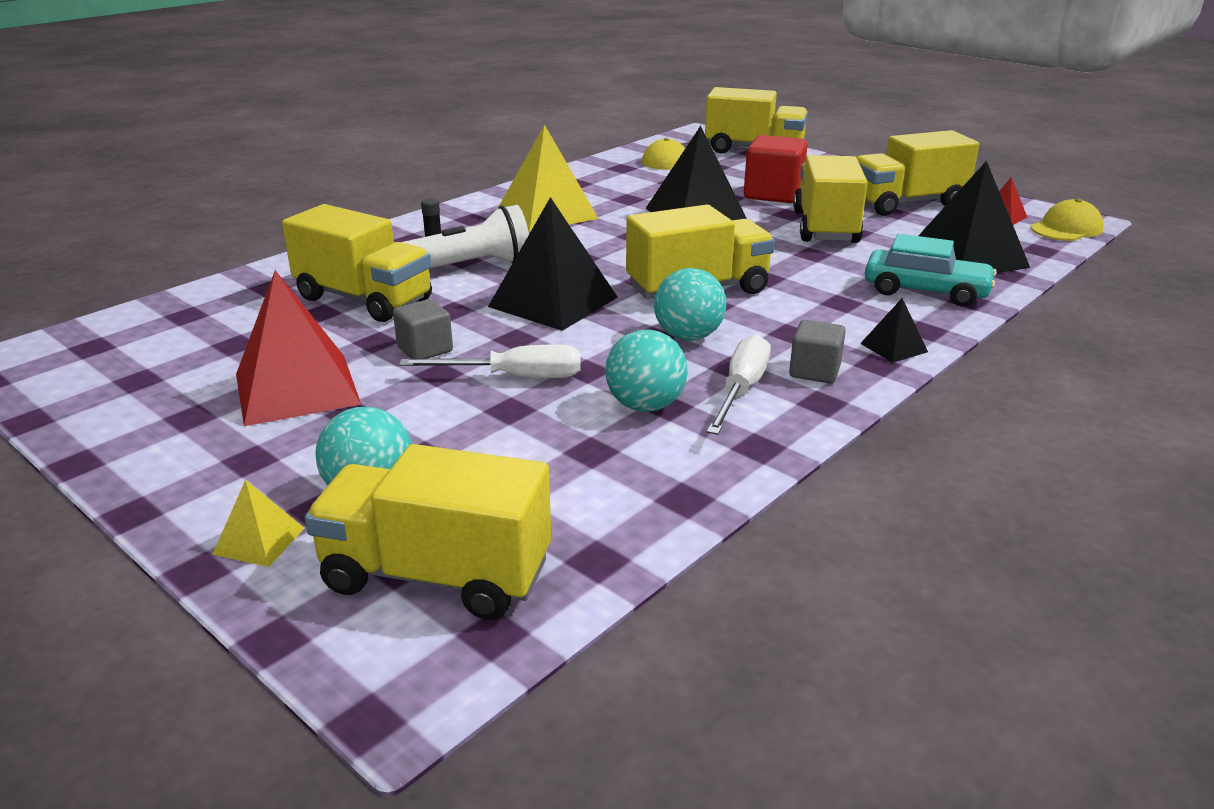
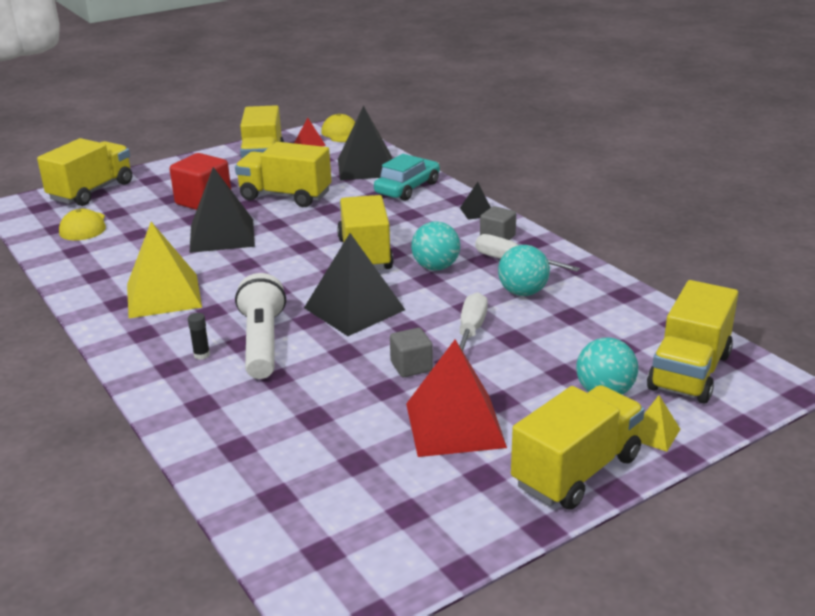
camera: 75 degrees left, 0 degrees up
(364, 299) = (300, 393): yellow truck -> yellow truck (576, 471)

